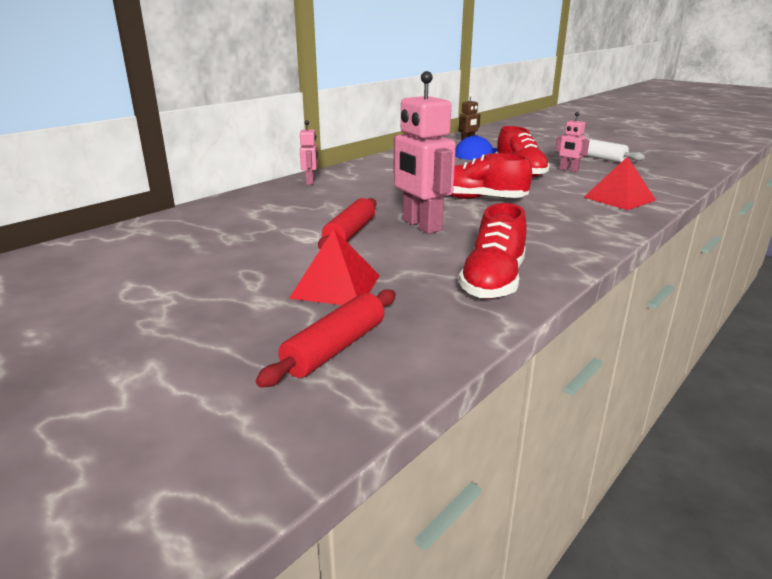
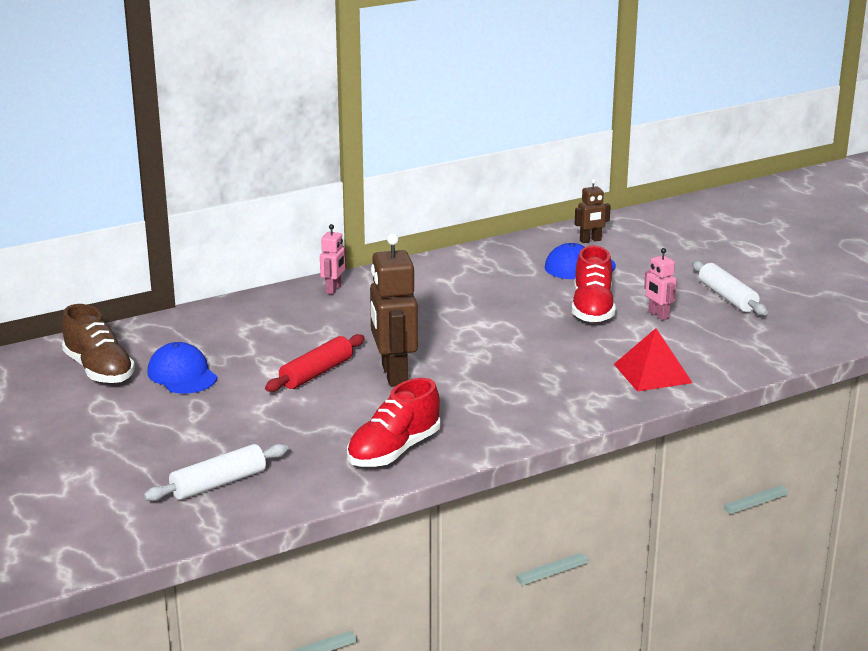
camera: 20 degrees right, 0 degrees up
(117, 261) = (99, 370): none -> brown shoe
(214, 252) = (182, 375): none -> blue cap
(335, 286) = (258, 430): red pyramid -> none
(335, 348) = (219, 483): red rolling pin -> white rolling pin
(421, 225) = (393, 375): pink robot -> brown robot
(480, 199) = (493, 347): red shoe -> none

